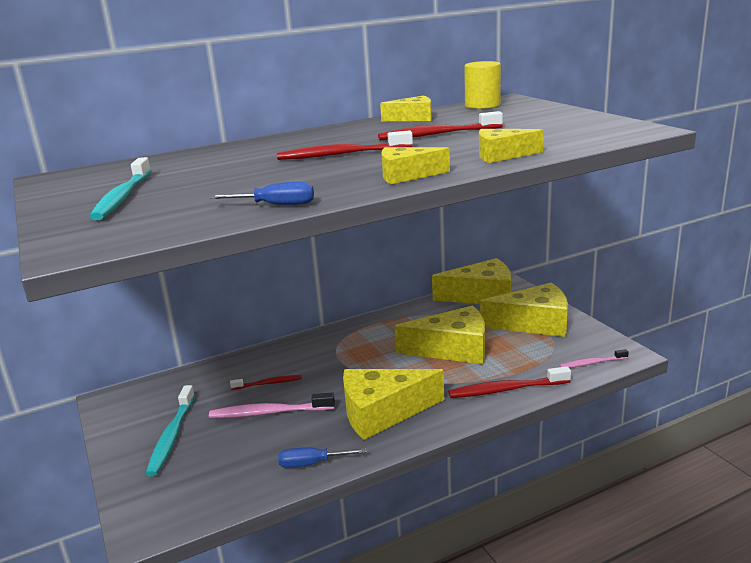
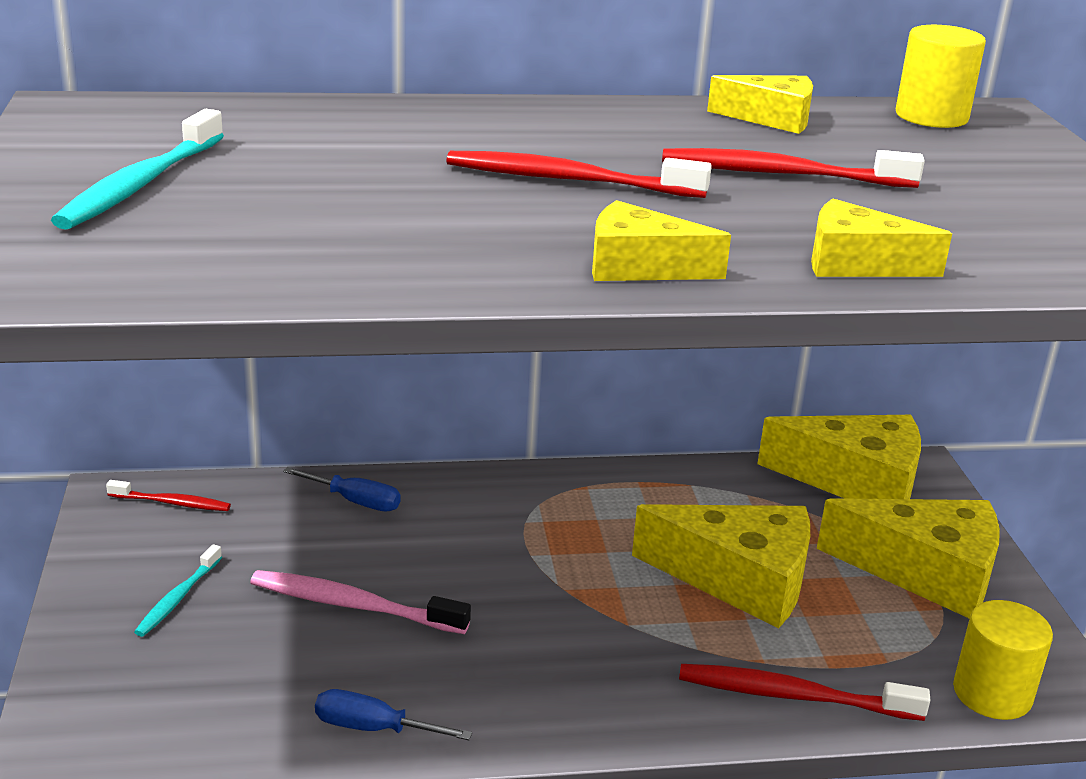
camera: 15 degrees right, 5 degrees up
(172, 436) = (178, 598): turquoise toothbrush -> turquoise toothbrush, size x0.60
(268, 383) = (380, 547): red toothbrush -> red toothbrush (172, 503)
(276, 205) = (363, 276): blue screwdriver -> blue screwdriver (355, 501)
(382, 412) = (544, 668): yellow cheese -> none
(592, 363) = (992, 693): pink toothbrush -> yellow cylinder

